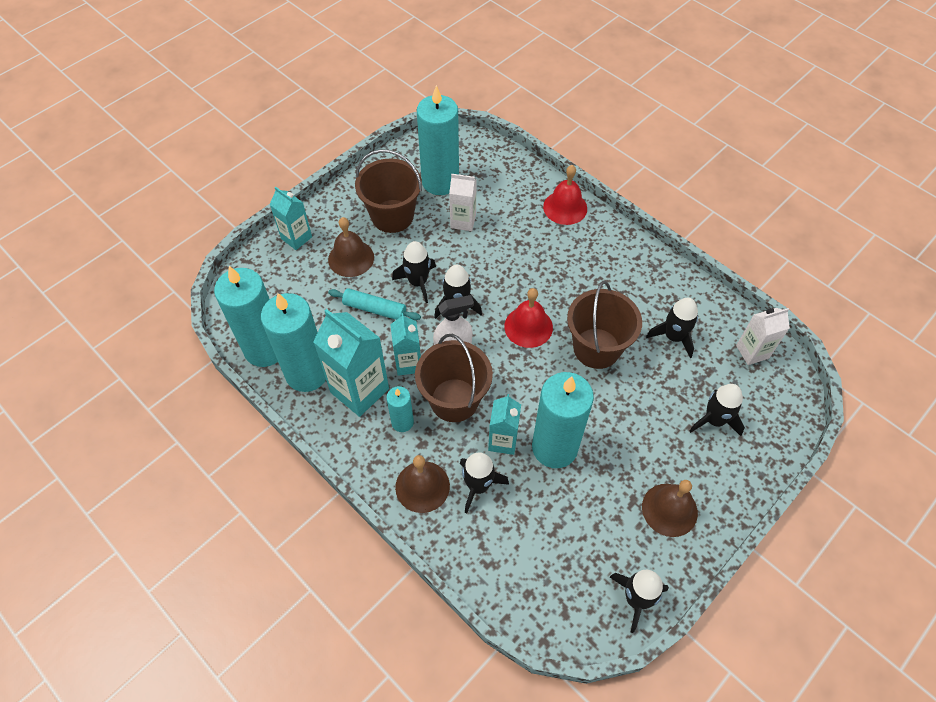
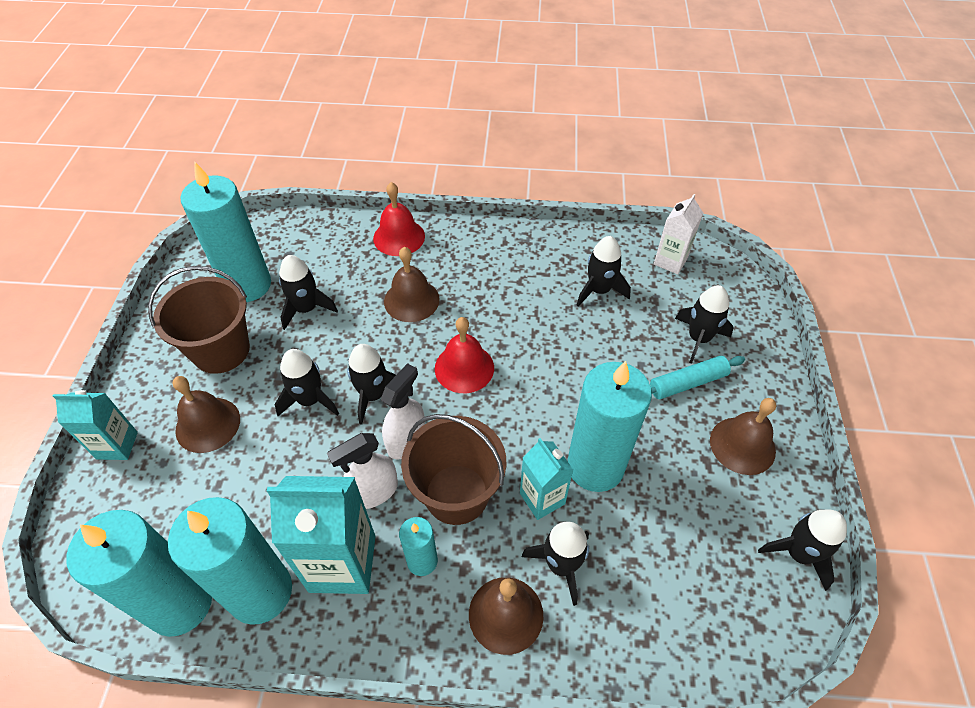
camera: 40 degrees left, 5 degrees down
(375, 309) = (284, 460): turquoise rolling pin -> turquoise rolling pin (687, 382)
(408, 363) = (373, 492): turquoise carton -> white spray bottle
(463, 221) = (306, 309): white carton -> black rocket
(534, 258) = (411, 300): none -> brown bell
(596, 348) = (545, 345): brown bucket -> none

